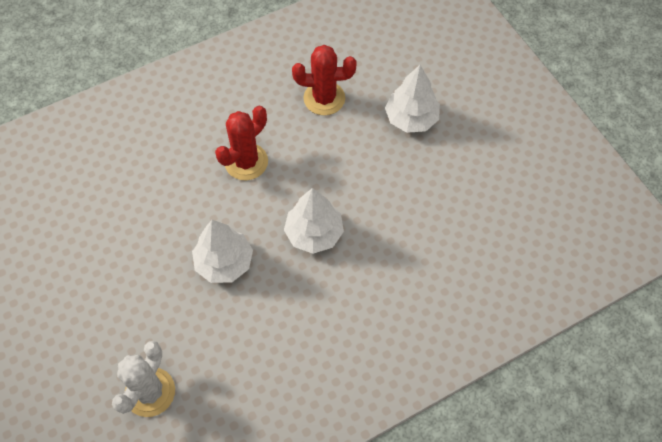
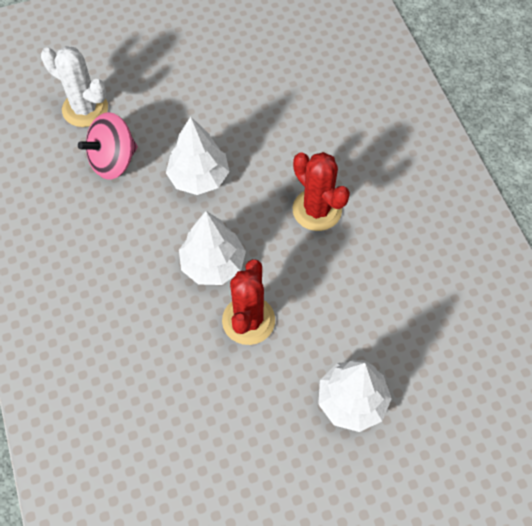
camera: 100 degrees right, 0 degrees up
(214, 345) = (113, 161): none -> pink spinning top
(324, 98) = (395, 303): red cactus -> red cactus (248, 320)

